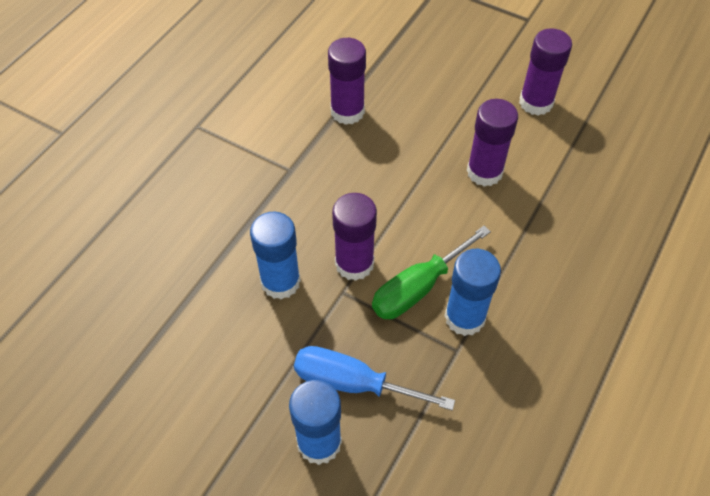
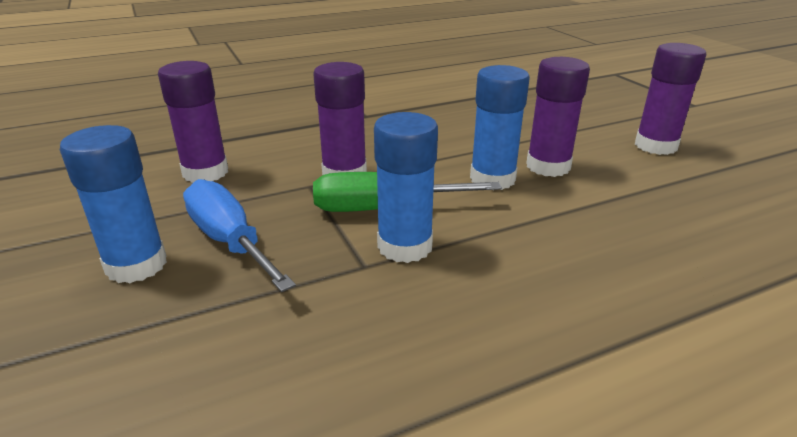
camera: 35 degrees right, 25 degrees down
(280, 282) = (268, 161): blue glue stick -> blue glue stick (492, 179)
(347, 111) = (453, 104): purple glue stick -> purple glue stick (205, 172)

